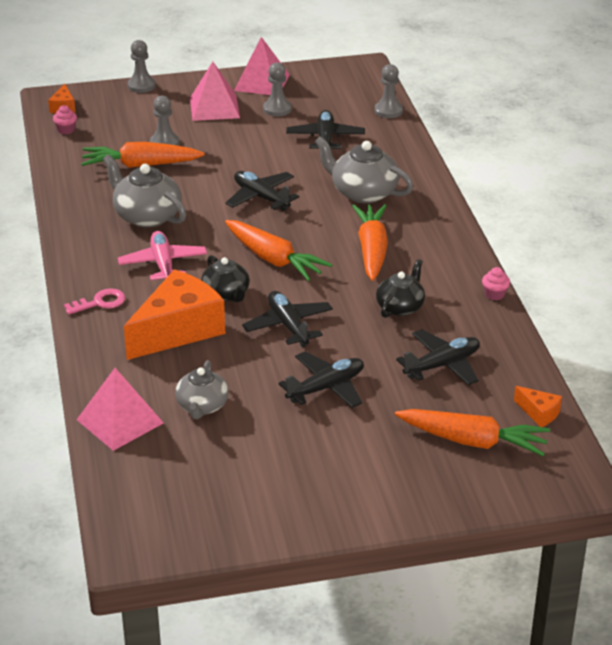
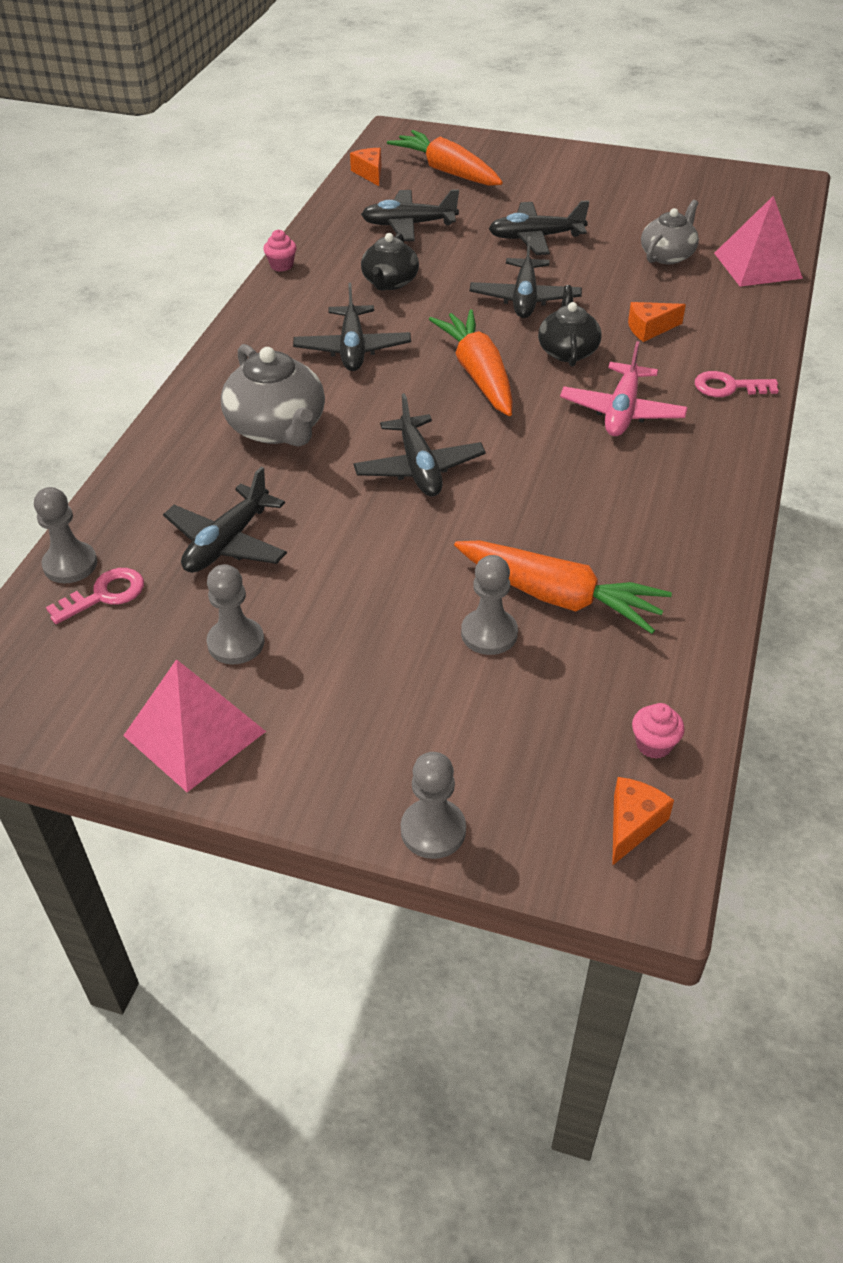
camera: 150 degrees left, 10 degrees up
(146, 216) = (603, 492): grey teapot -> none
(178, 330) = (649, 329): orange cheese -> orange cheese, size x0.43
(214, 107) = (338, 694): pink pyramid -> none
(357, 106) = (105, 595): none -> pink key
(372, 250) = (352, 349): orange carrot -> black plane
(400, 307) = (390, 282): black teapot -> black teapot turned 45 degrees counterclockwise

